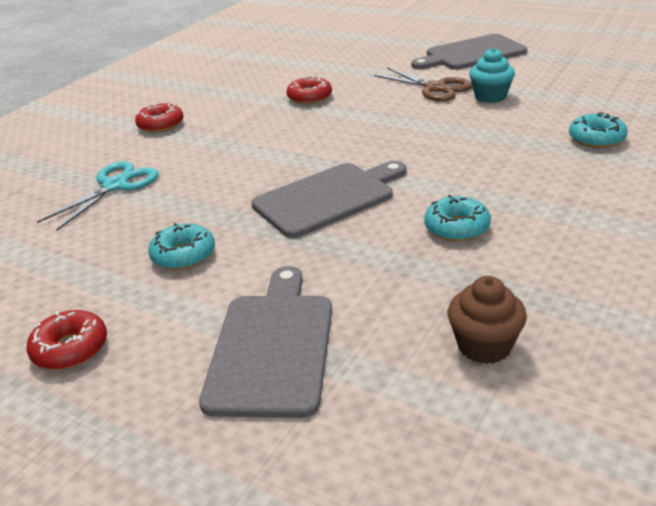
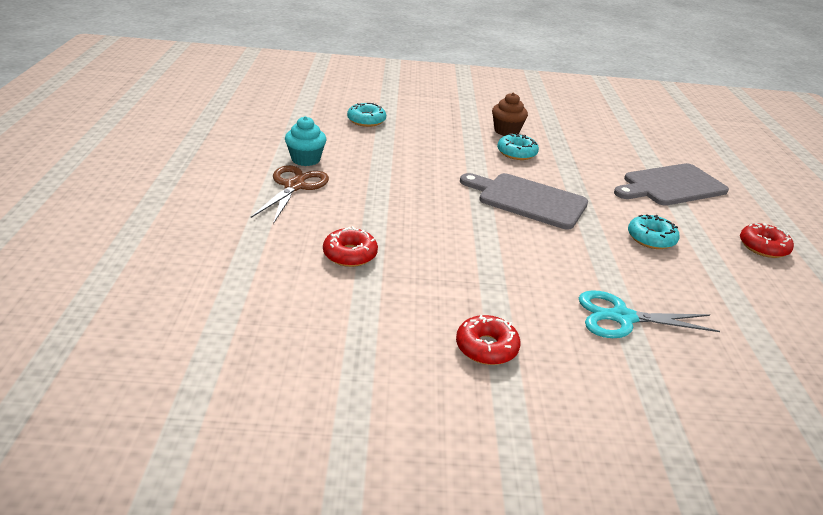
camera: 125 degrees left, 0 degrees up
(471, 54) = (187, 178): grey cutting board -> none
(484, 346) = (600, 138): brown cupcake -> brown cupcake (506, 131)

